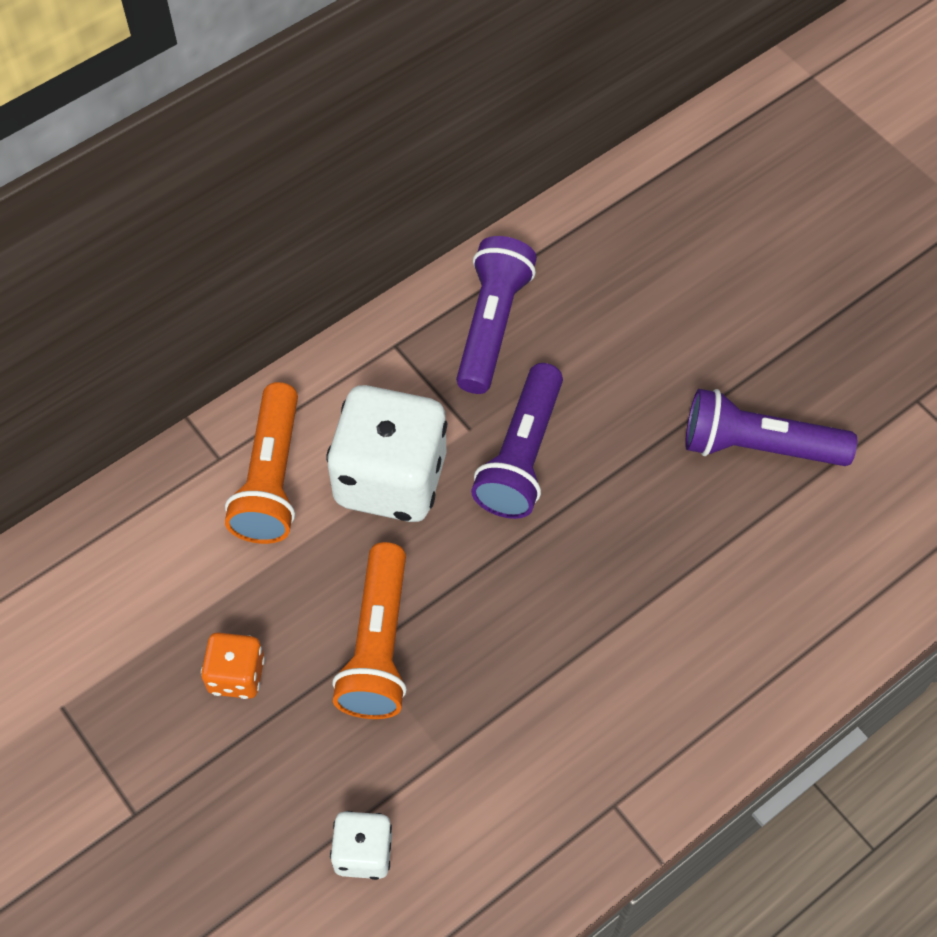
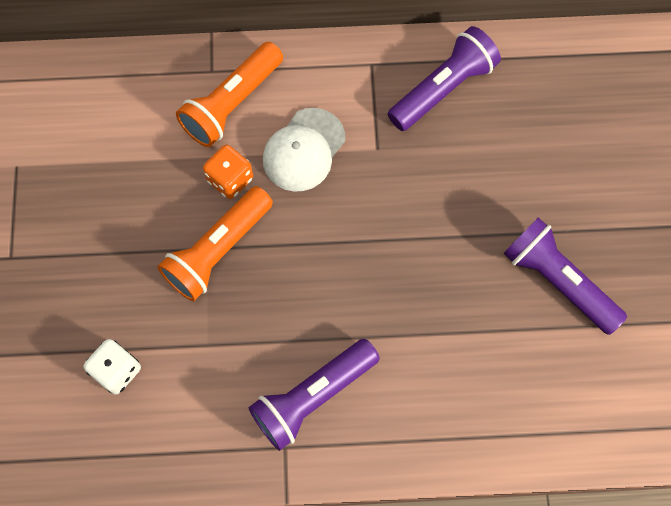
camera: 35 degrees right, 10 degrees up
(236, 675) = (124, 213): orange dice -> orange dice (230, 179)
(391, 479) = (304, 150): white dice -> white cap
(521, 455) = (396, 187): purple flashlight -> purple flashlight (313, 396)

